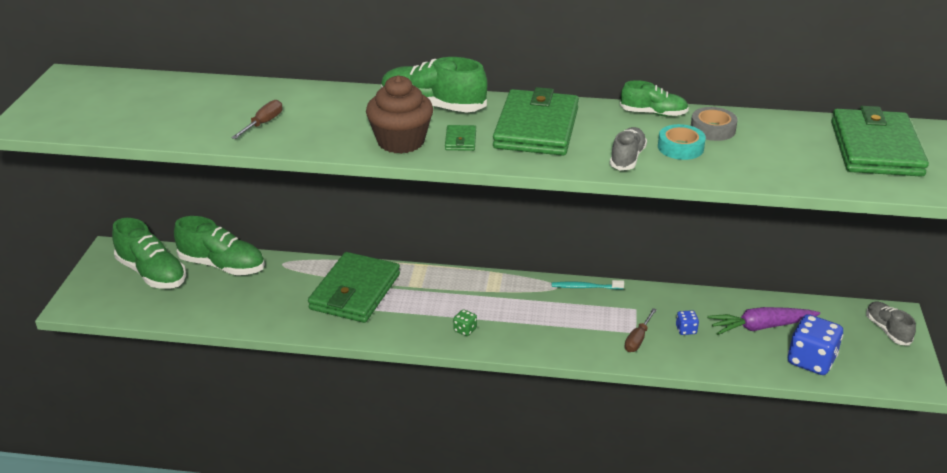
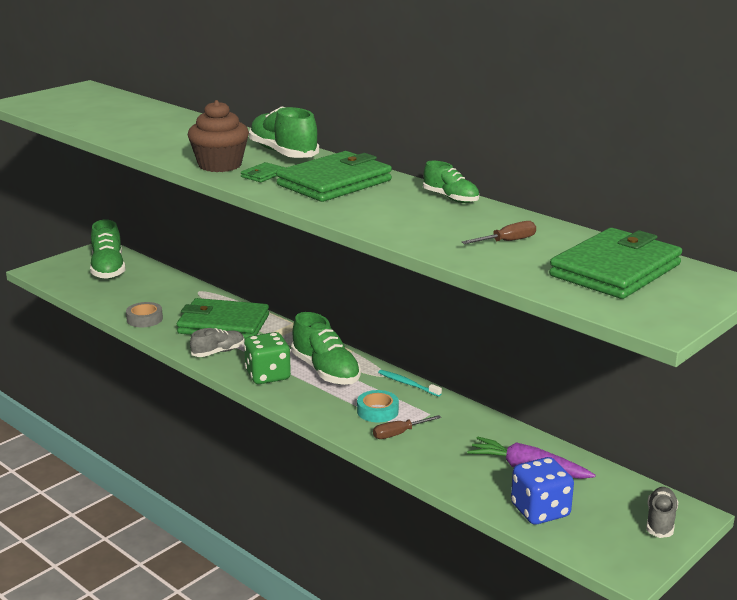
camera: 35 degrees right, 10 degrees down
(222, 265) = (158, 279): green shoe -> green shoe (326, 371)
(263, 123) = (150, 135): brown screwdriver -> brown screwdriver (507, 241)
(355, 292) = (223, 324): green wallet -> green wallet turned 45 degrees clockwise
(465, 330) = (268, 375): green dice -> green dice, size x2.16
(627, 158) = (369, 216): grey shoe -> grey shoe (218, 352)
(680, 147) = (428, 222): turquoise tape -> turquoise tape (377, 411)
(686, 330) = (452, 444): blue dice -> none
(712, 129) = (482, 219): grey tape -> grey tape (144, 319)

